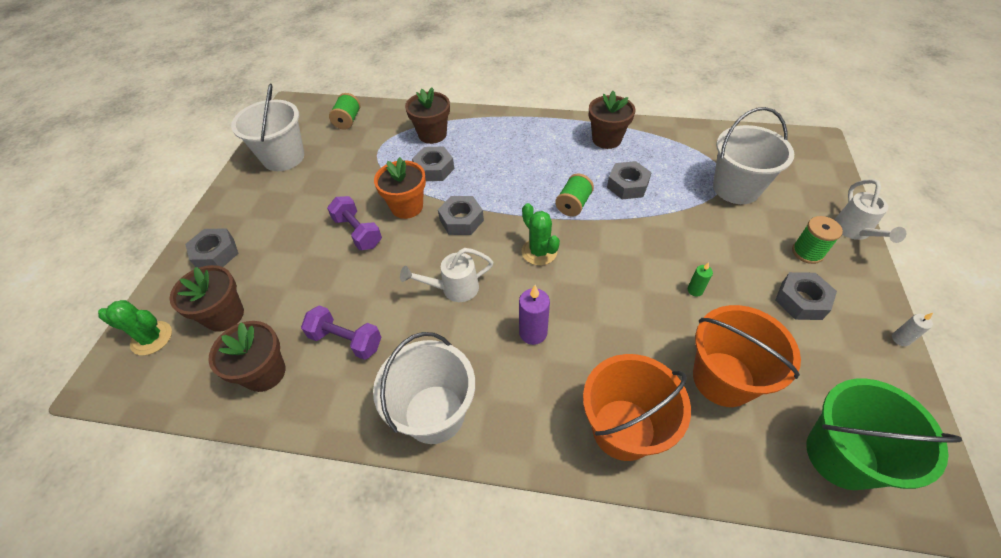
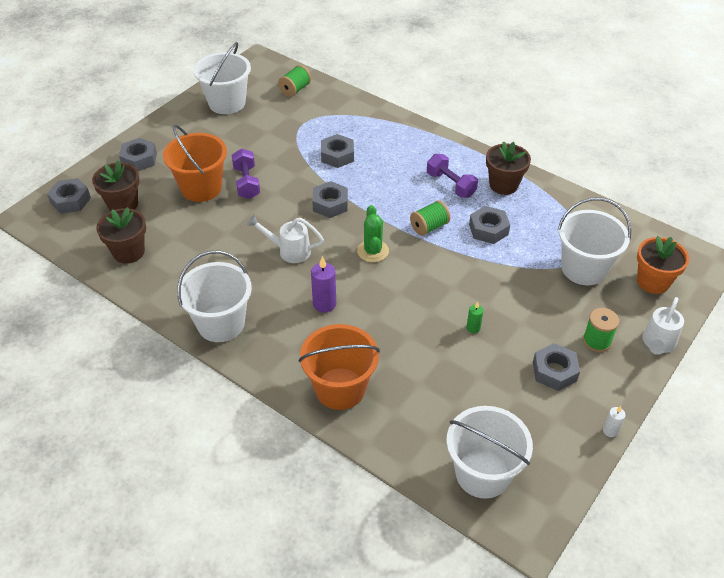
camera: 25 degrees right, 5 degrees down
(151, 338) = (70, 200): green cactus -> grey nut
(346, 340) = (192, 254): purple dumbbell -> purple dumbbell (450, 185)
(407, 207) = (295, 178): orange flower pot -> orange flower pot (653, 282)
(432, 134) = (356, 126): brown flower pot -> none
(723, 379) = (440, 392): orange bucket -> orange bucket (201, 188)
(841, 455) = (482, 473): green bucket -> white bucket

